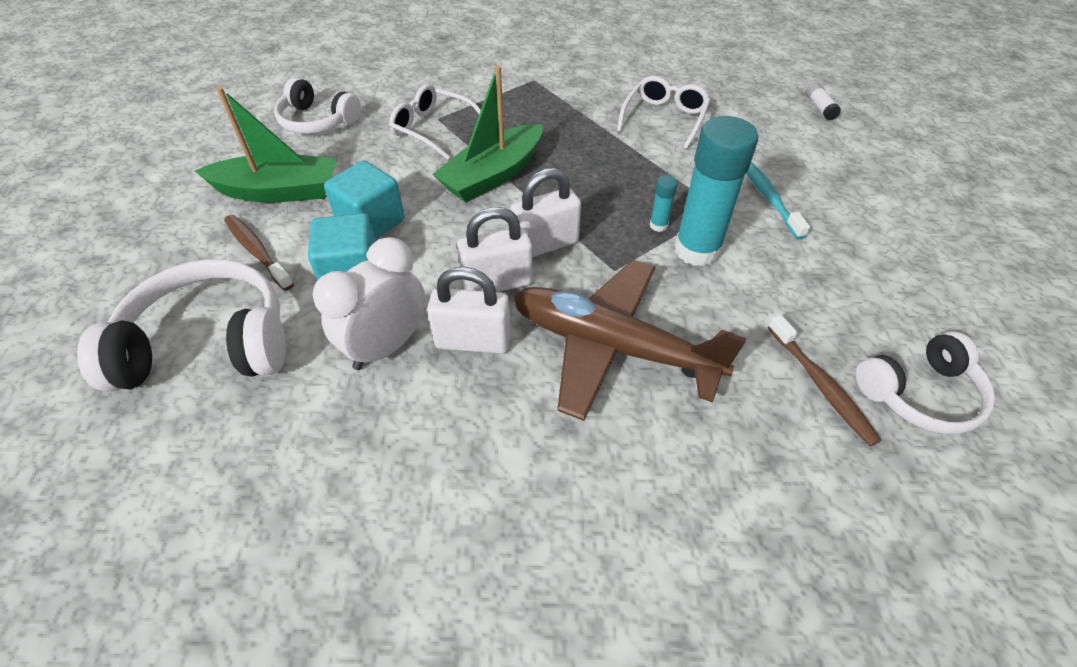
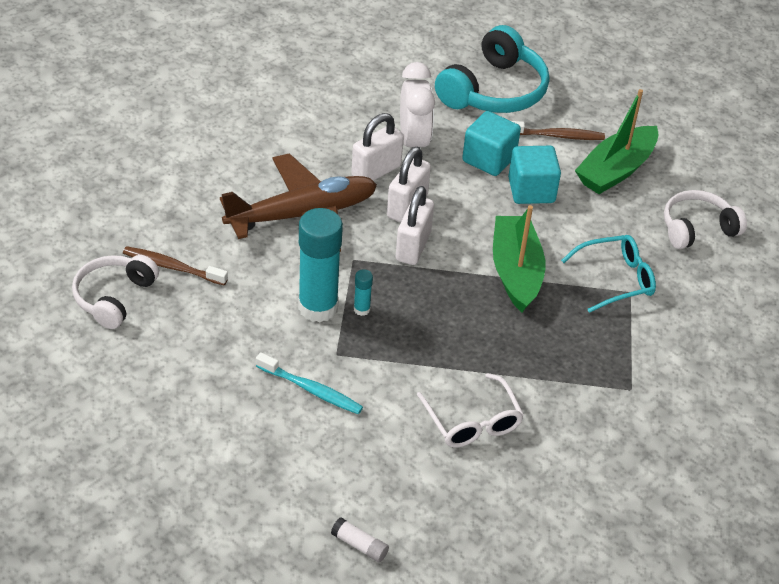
camera: 130 degrees right, 5 degrees down
(208, 344) = (494, 91): white headphones -> turquoise headphones
(432, 129) = (616, 279): white glasses -> turquoise glasses

